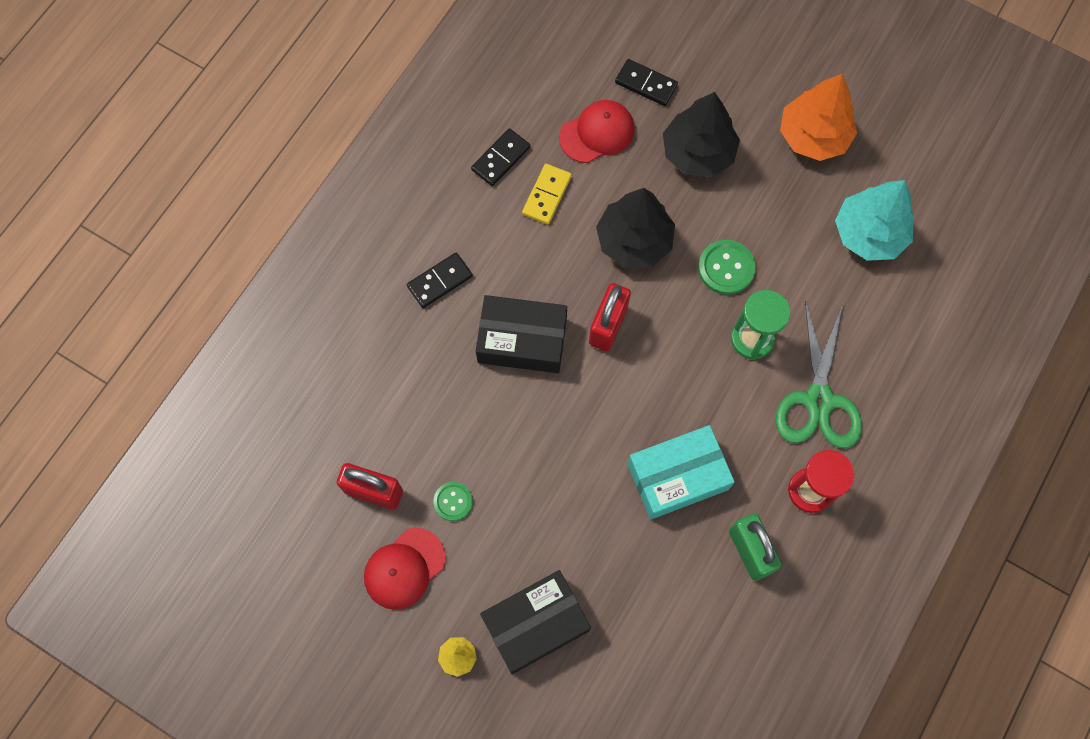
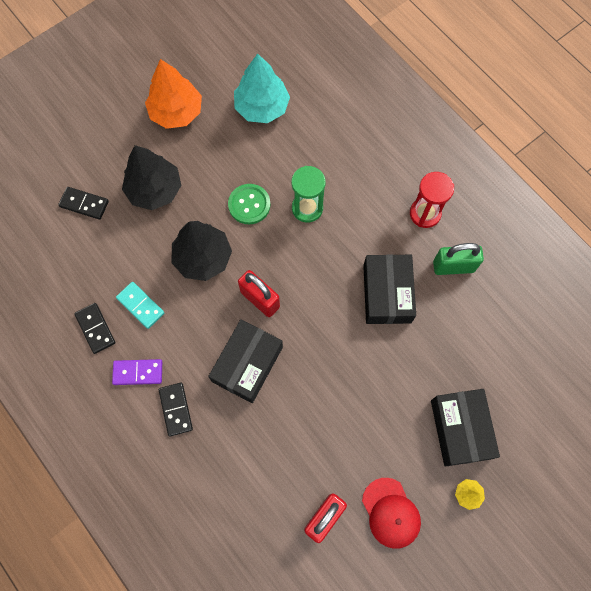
camera: 70 degrees left, 0 degrees up
(453, 501) = (352, 458): green button -> none
(467, 224) = (138, 372): none -> purple domino
(547, 195) = (140, 305): yellow domino -> turquoise domino
(597, 133) = (107, 252): red cap -> none
(646, 84) = (84, 204): black domino -> black domino turned 60 degrees clockwise
(677, 476) = (387, 293): turquoise box -> black box
(818, 400) = (365, 184): green scissors -> none

